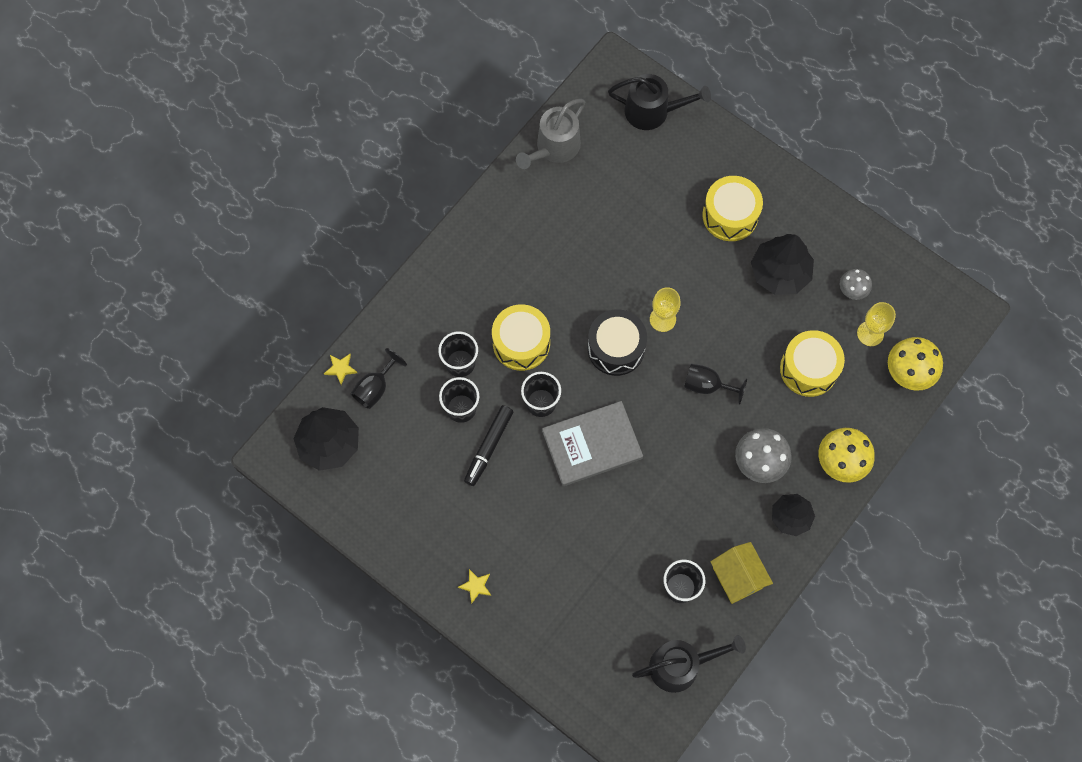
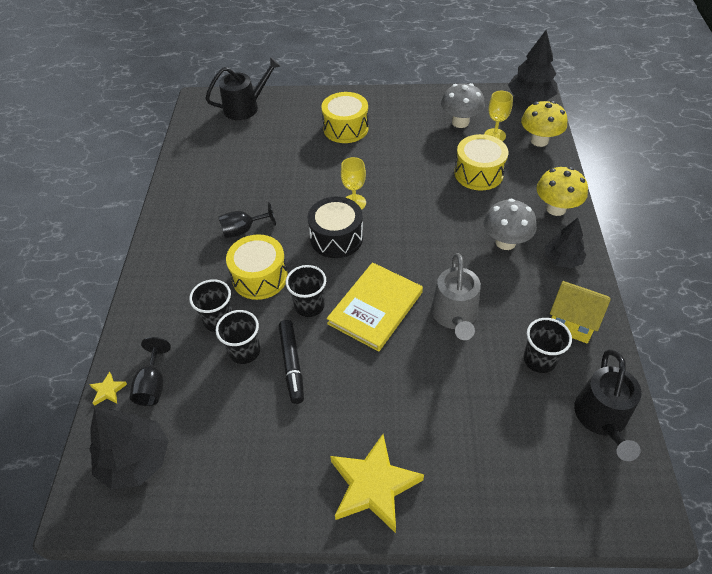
camera: 35 degrees left, 20 degrees down
(476, 586) = (373, 485): yellow star -> yellow star, size x2.37
(554, 148) = (191, 156): grey watering can -> grey watering can (455, 316)
(592, 444) = (375, 308): grey book -> yellow book
(680, 665) = (602, 418): black watering can -> black watering can turned 150 degrees clockwise
(707, 385) = (423, 221): black goblet -> black goblet (243, 230)
(780, 272) = (407, 137): black tree -> black tree (530, 98)
(852, 290) = (460, 122): grey mushroom -> grey mushroom, size x1.66

